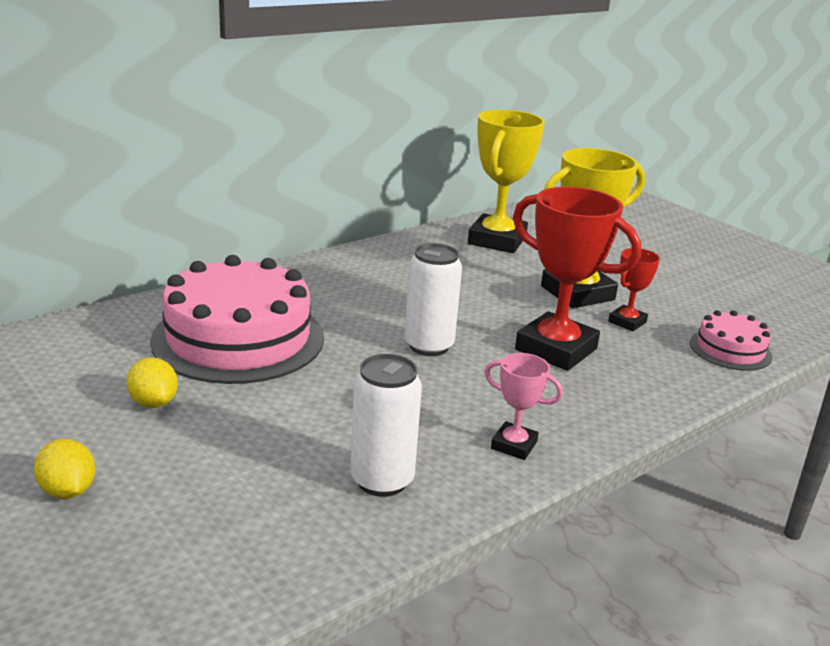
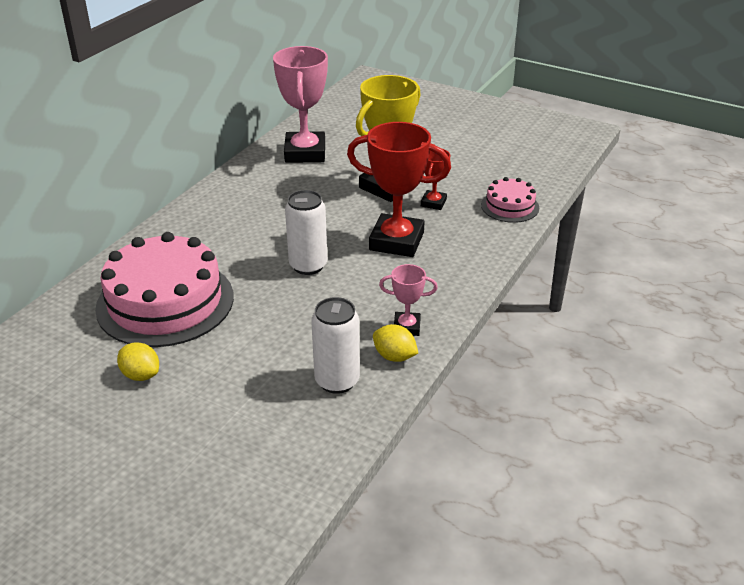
camera: 20 degrees left, 10 degrees up
(68, 491) = (131, 461): yellow lemon -> yellow lemon (394, 356)
(497, 240) = (305, 153): yellow trophy -> pink trophy

